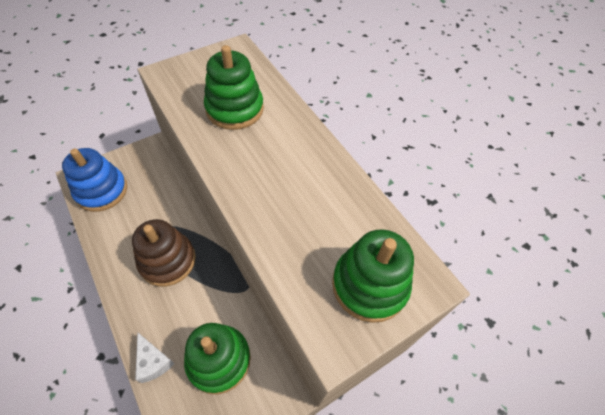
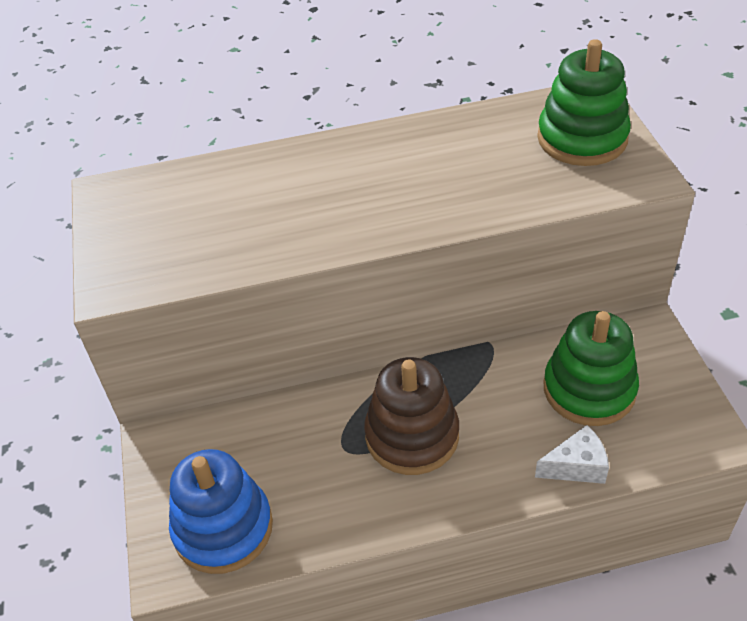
camera: 65 degrees left, 10 degrees down
(234, 109) = (249, 210): green stacking toy -> none

